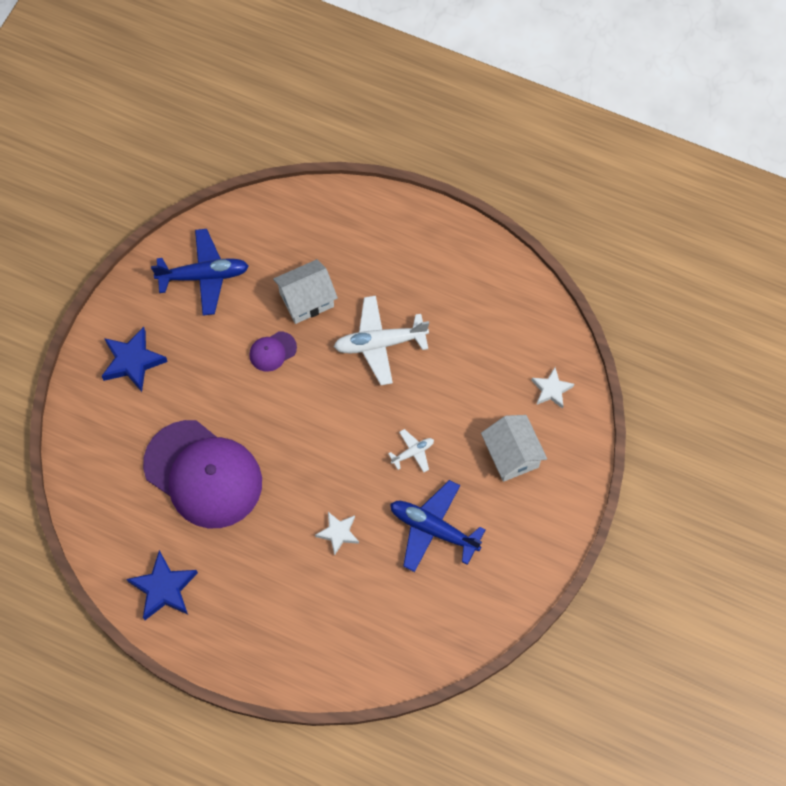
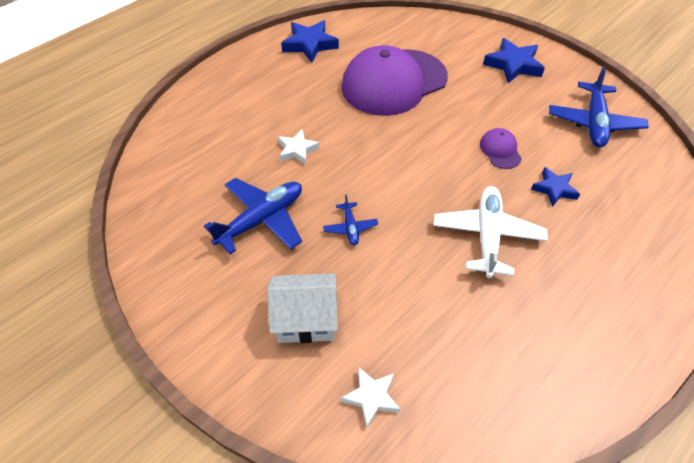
camera: 110 degrees right, 15 degrees down
(306, 300) = (554, 189): white house -> blue star
(413, 452) = (350, 227): white plane -> blue plane

